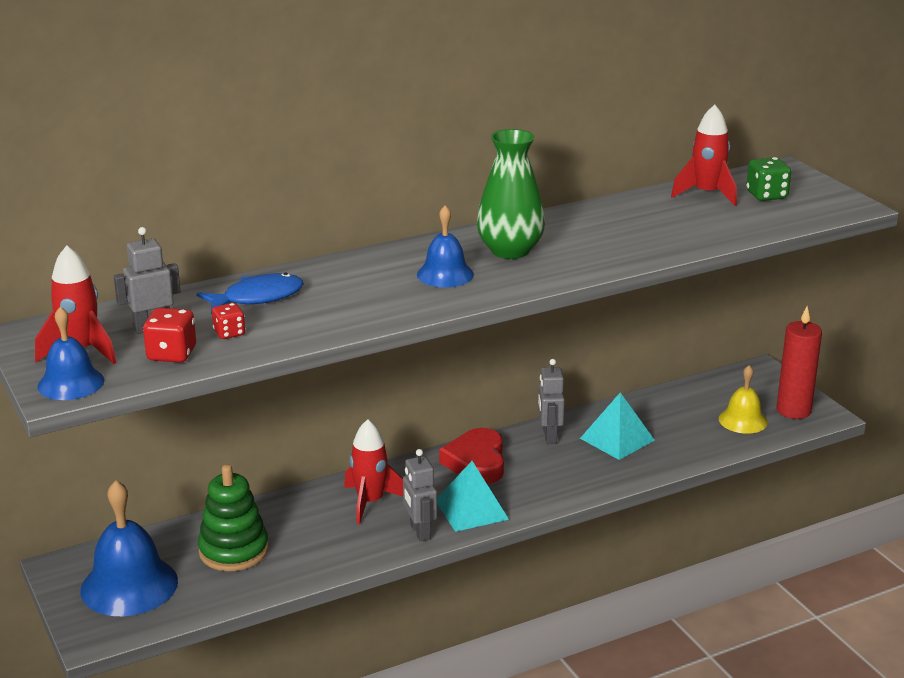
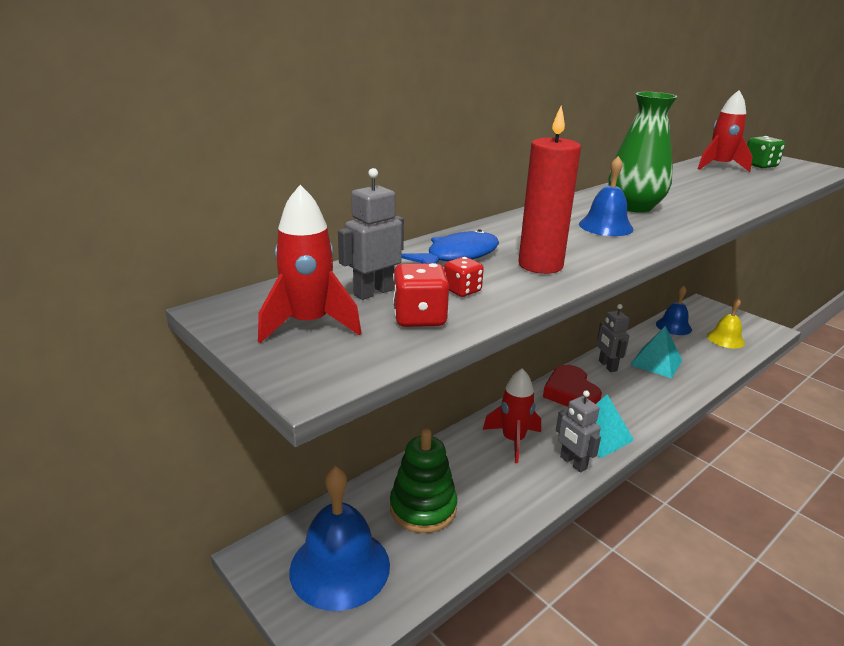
camera: 15 degrees left, 0 degrees up
(71, 383) = (322, 364): blue bell -> blue bell (673, 326)
(793, 410) = (750, 329): red candle -> red candle (540, 265)

